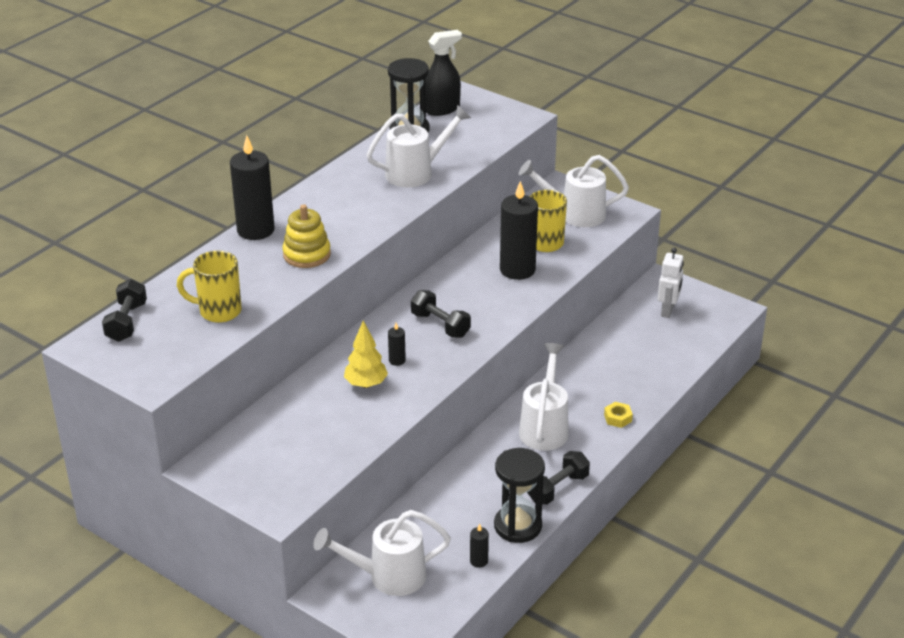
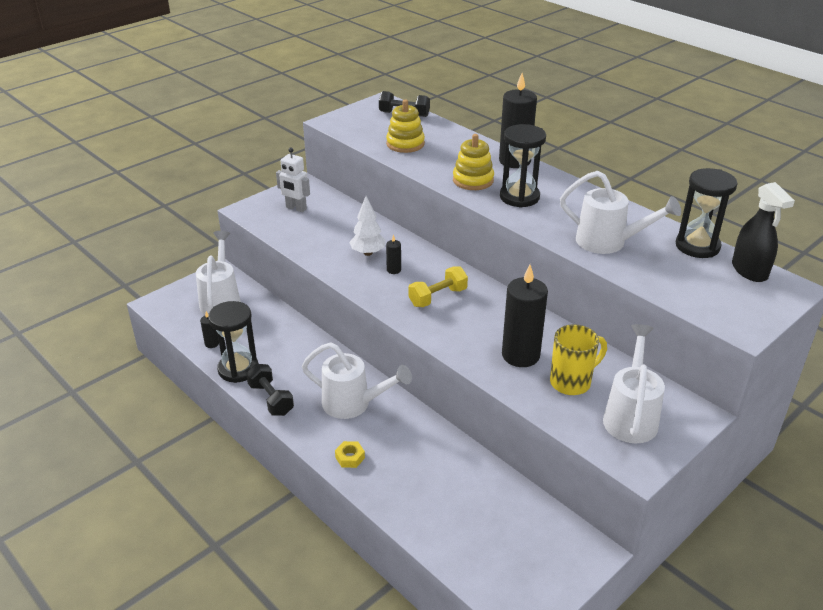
camera: 100 degrees right, 0 degrees up
(218, 311) = (405, 144): yellow mug -> yellow stacking toy
(339, 223) = (519, 197): none -> black hourglass
(366, 384) = (368, 253): yellow tree -> white tree
(416, 172) = (608, 242): white watering can -> white watering can turned 45 degrees counterclockwise
(440, 325) = (437, 297): black dumbbell -> yellow dumbbell
(668, 311) = (527, 542): white robot -> white robot (296, 208)

